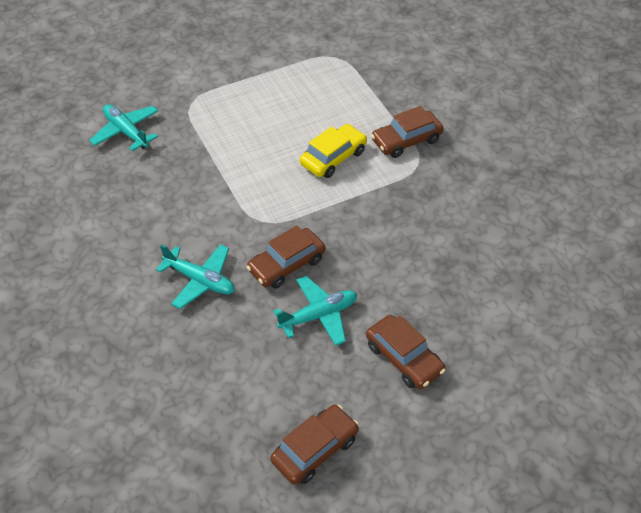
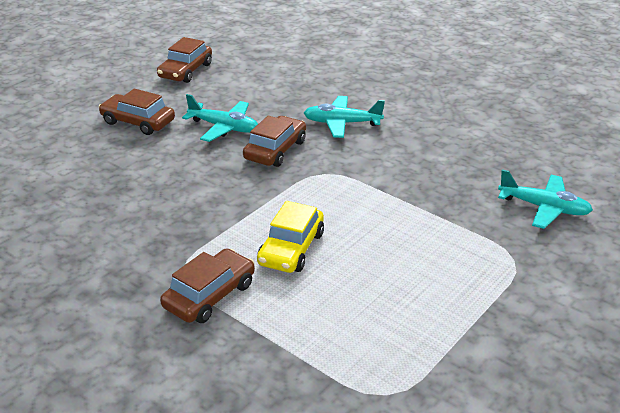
camera: 155 degrees right, 15 degrees down
(318, 316) = (224, 127): turquoise plane -> turquoise plane turned 105 degrees counterclockwise

